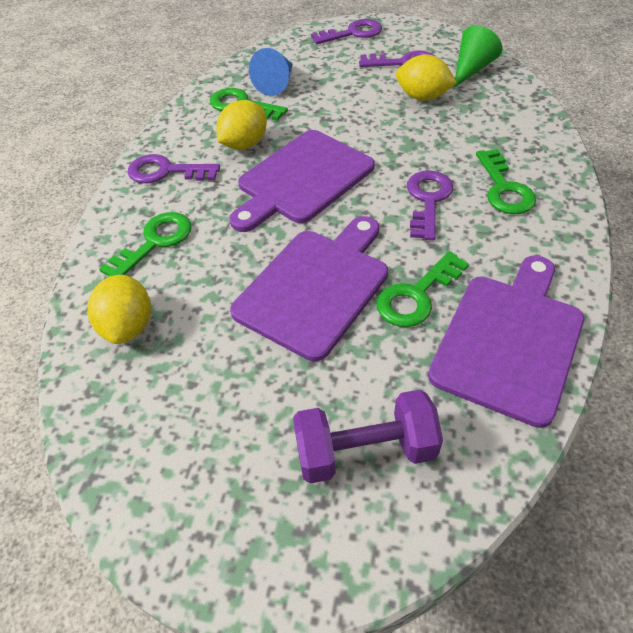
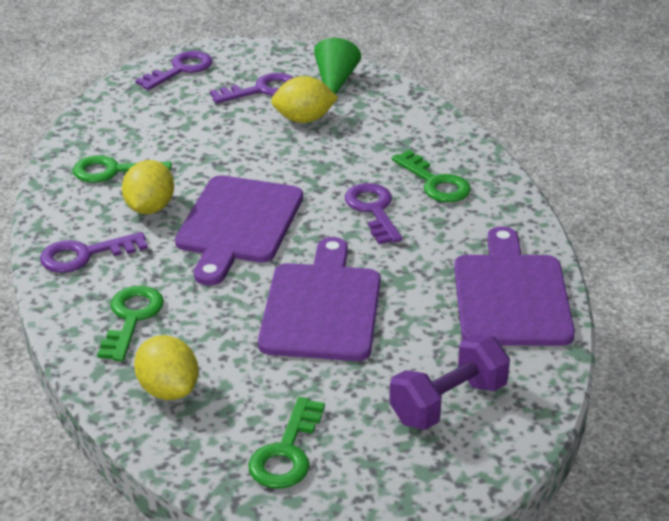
camera: 30 degrees left, 15 degrees down
(277, 83) = (135, 141): blue cone -> none
(417, 295) = (415, 287): green key -> green key (287, 452)

